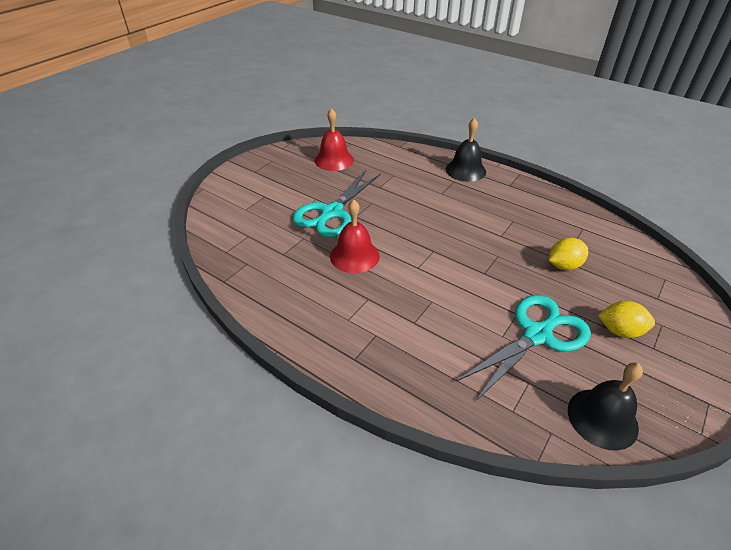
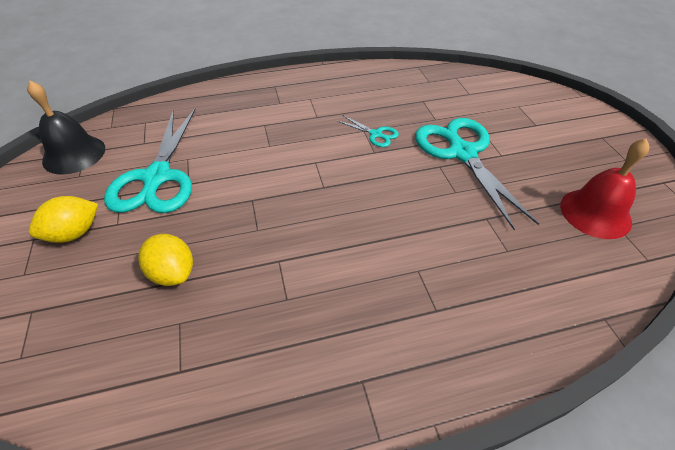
camera: 130 degrees right, 5 degrees up
(354, 256) = (375, 134): red bell -> turquoise scissors
(465, 170) = (457, 354): black bell -> none
(563, 265) = (173, 273): yellow lemon -> yellow lemon turned 60 degrees counterclockwise

